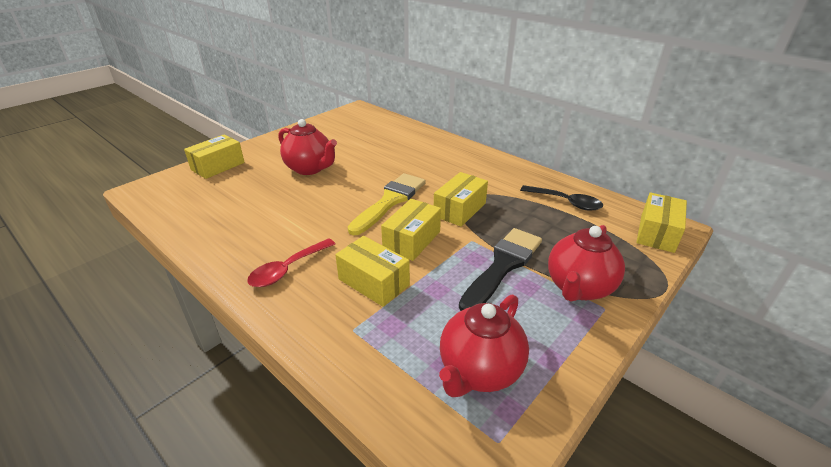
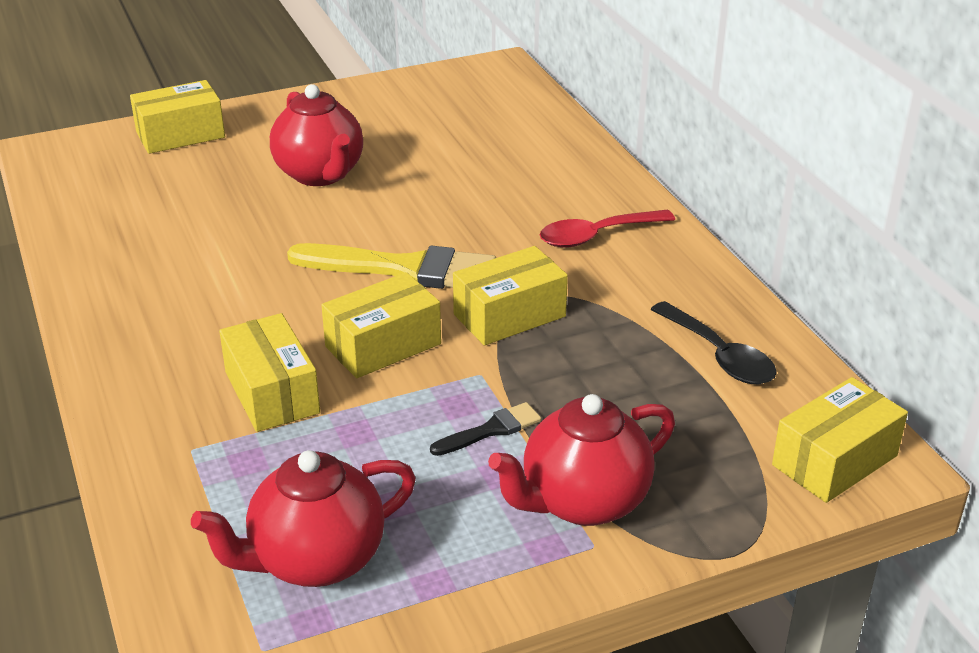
camera: 25 degrees right, 0 degrees up
(287, 269) = (166, 336): red spoon -> red spoon (596, 236)
(390, 201) = (403, 269): yellow brush -> yellow brush turned 45 degrees clockwise
(502, 266) = (490, 430): black brush -> black brush, size x0.48

